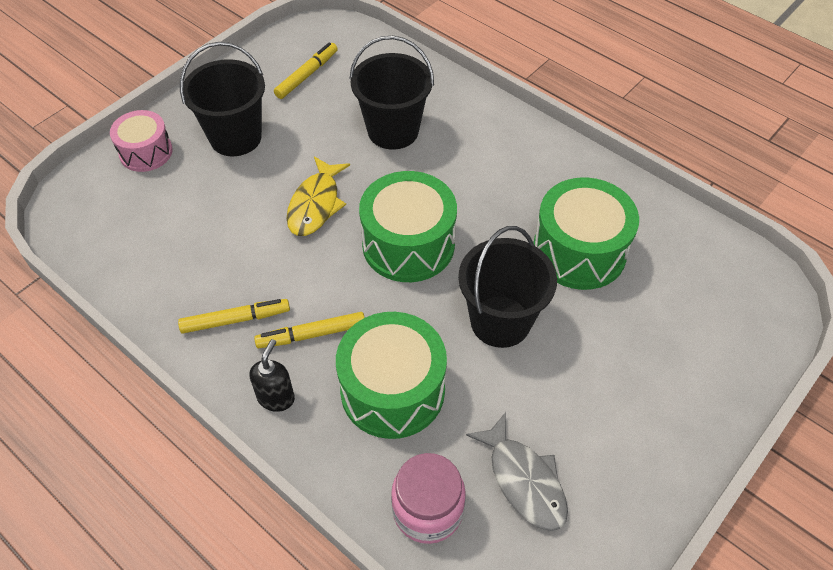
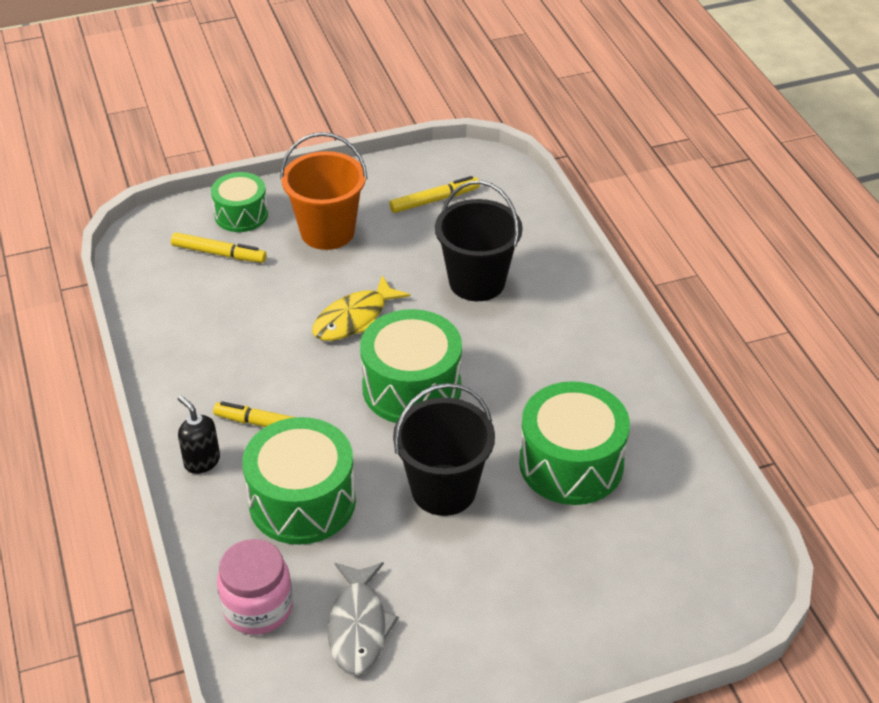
camera: 30 degrees right, 10 degrees down
(146, 152) = (241, 214): pink drum -> green drum
(235, 137) = (327, 232): black bucket -> orange bucket
(235, 320) = (214, 385): yellow marker -> yellow marker (219, 253)
(276, 397) = (202, 461): black soap dispenser -> black soap dispenser turned 90 degrees counterclockwise

